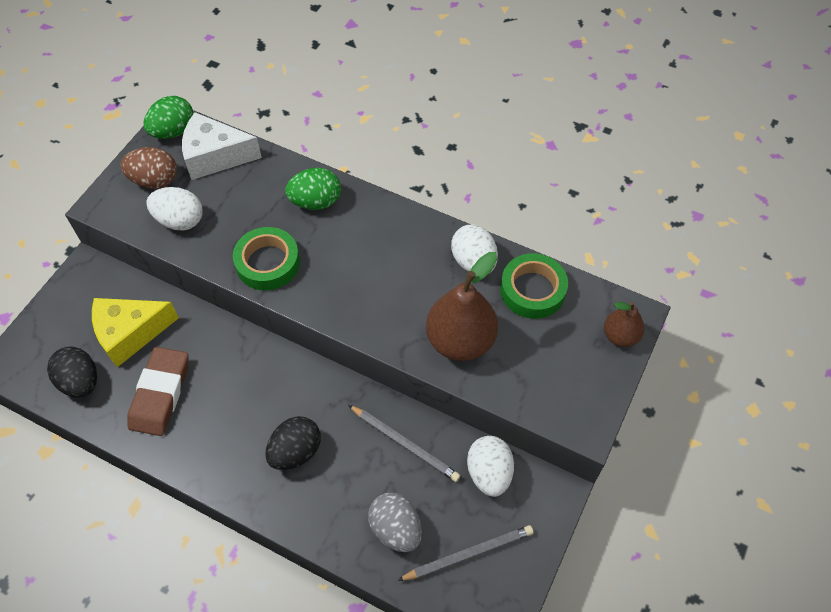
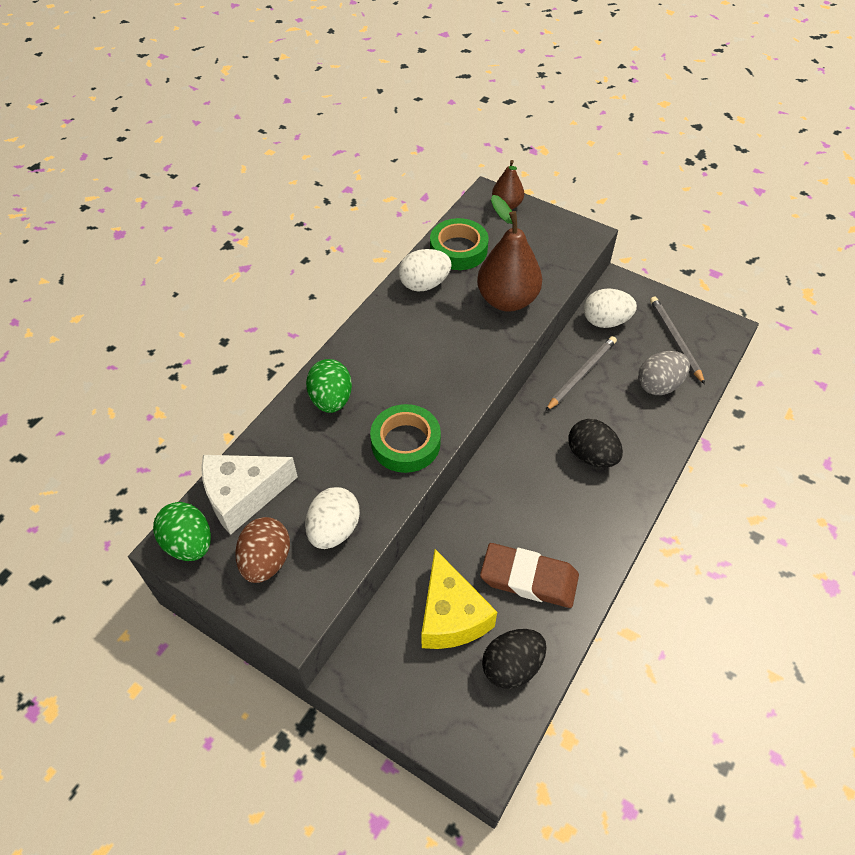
camera: 85 degrees left, 5 degrees down
(215, 156) = (243, 496): white cheese -> white cheese turned 60 degrees clockwise

